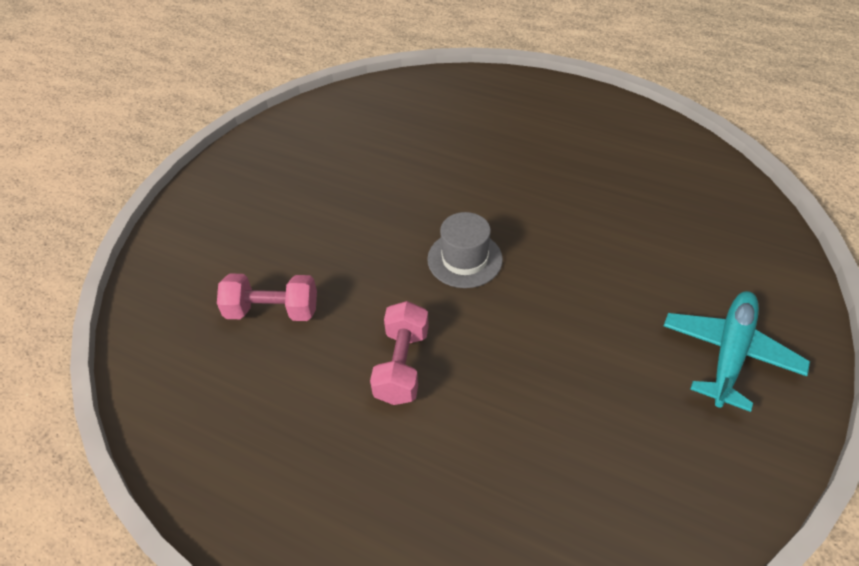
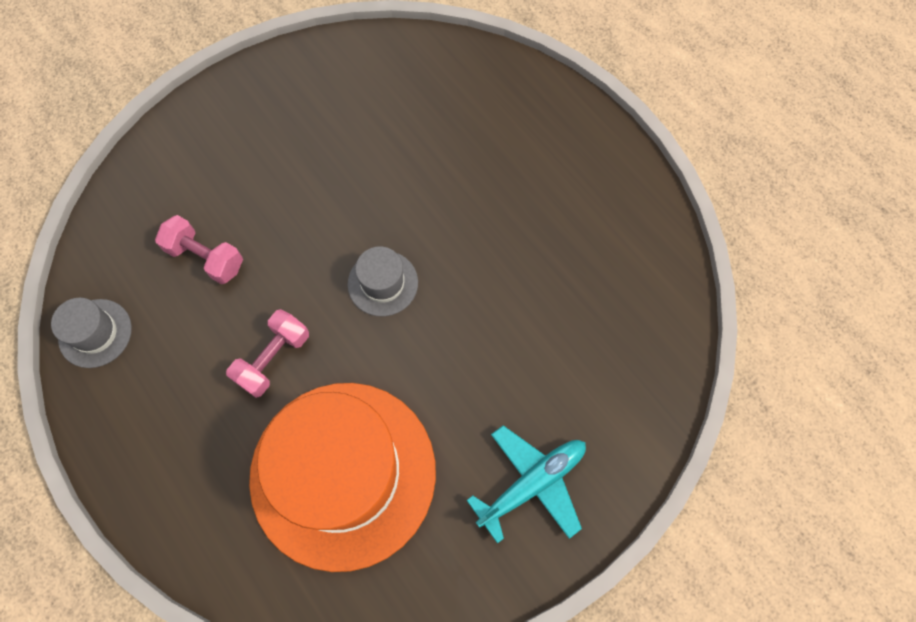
camera: 25 degrees right, 20 degrees up
(186, 430) = (95, 333): none -> grey hat
(548, 433) = (343, 473): none -> orange hat

